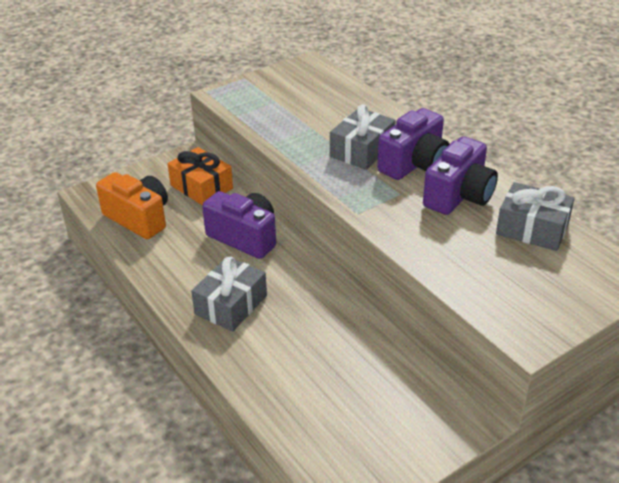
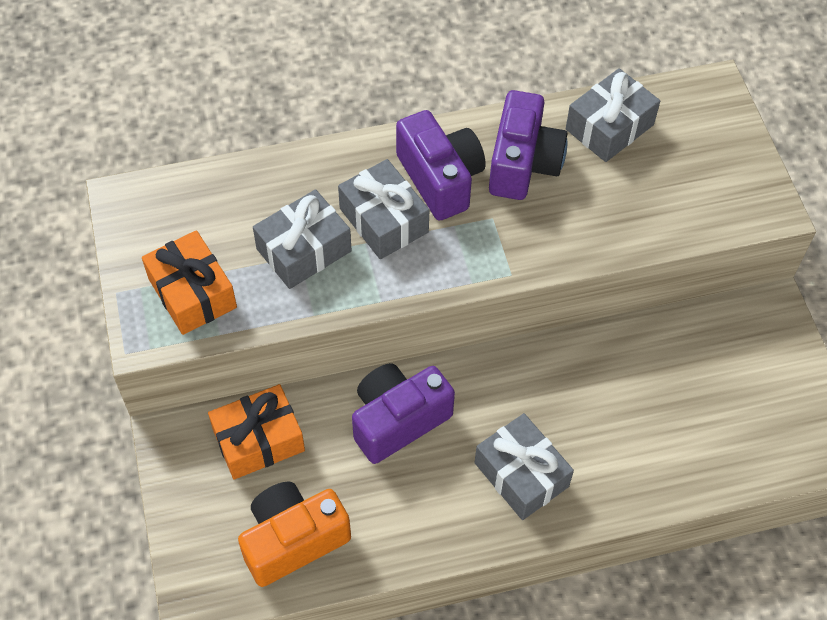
camera: 70 degrees left, 20 degrees up
(259, 100) = (192, 293): none -> orange gift
(316, 127) = (304, 250): none -> grey gift
(459, 196) = (523, 164): purple camera -> purple camera turned 45 degrees clockwise

